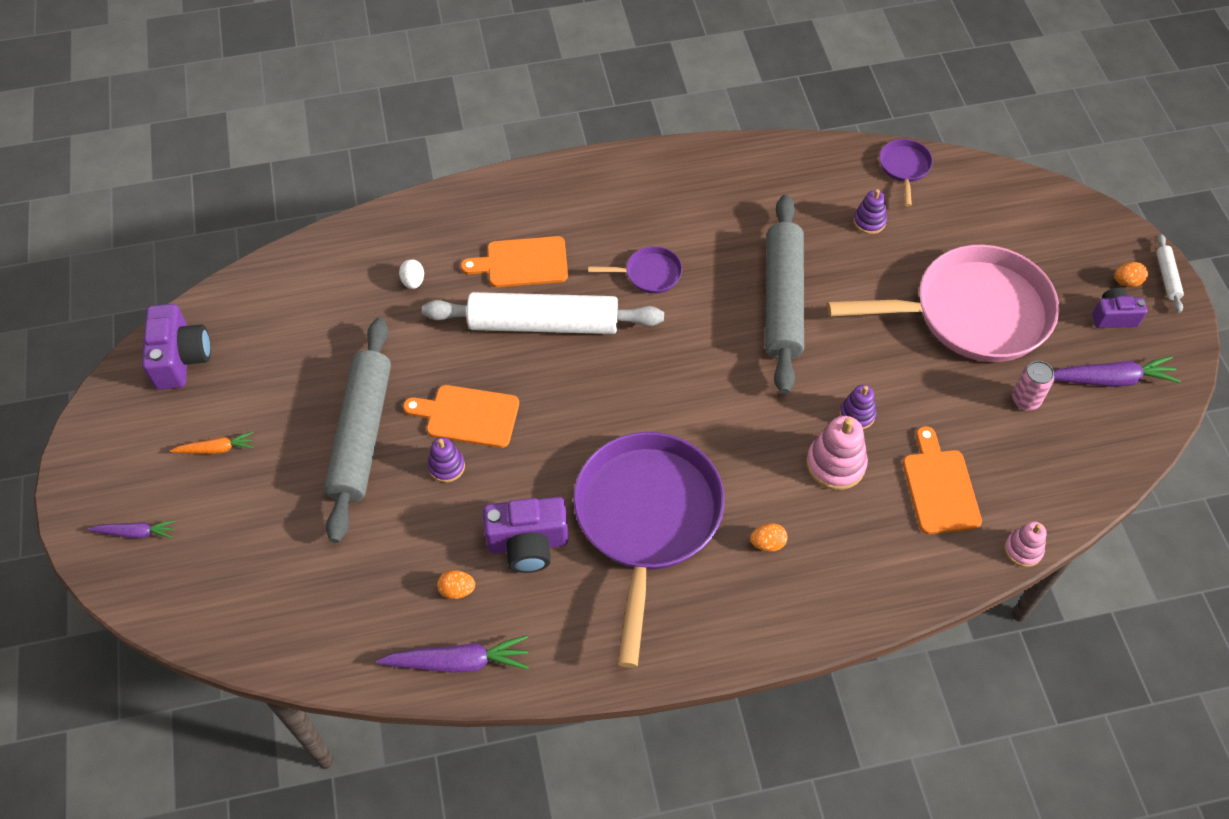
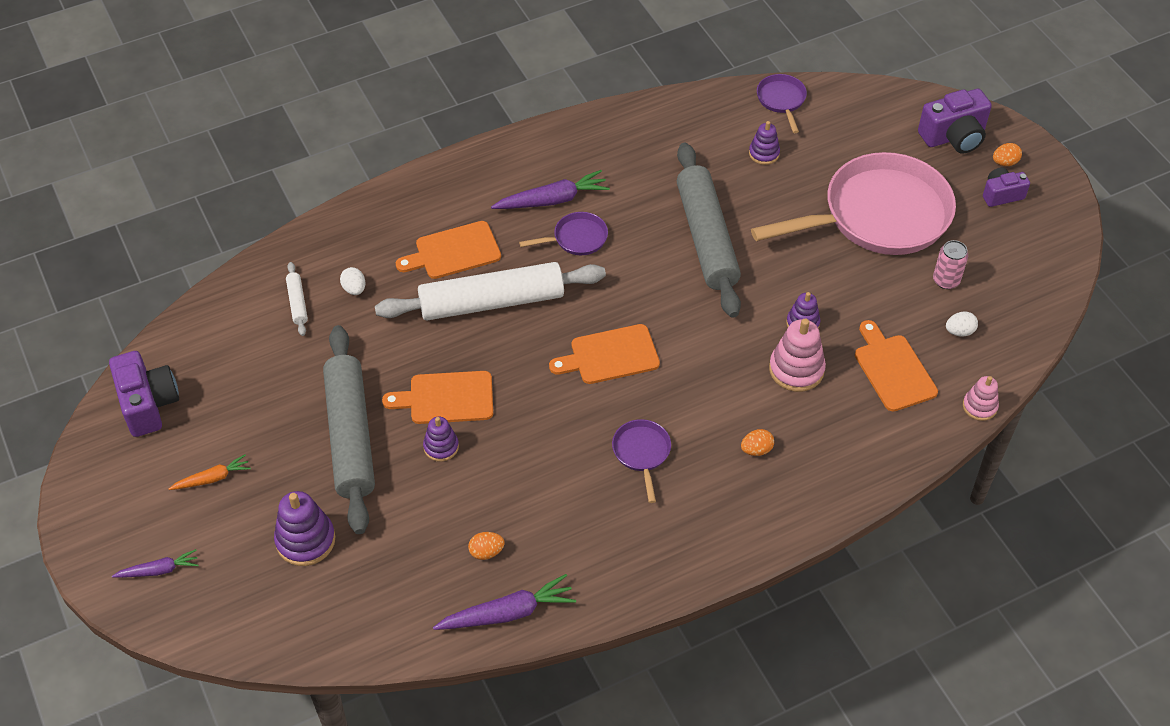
camera: 15 degrees left, 5 degrees down
(284, 535) = (305, 540): none -> purple stacking toy
(528, 544) = (539, 498): purple camera -> purple camera (954, 137)
(646, 406) = (610, 356): none -> orange cutting board
(647, 519) = (642, 453): purple pan -> purple pan, size x0.42
(1024, 460) = (959, 331): none -> white egg
(1109, 379) = (1013, 248): purple carrot -> purple carrot (552, 200)
(1167, 277) = (1037, 152): white rolling pin -> white rolling pin (297, 302)

